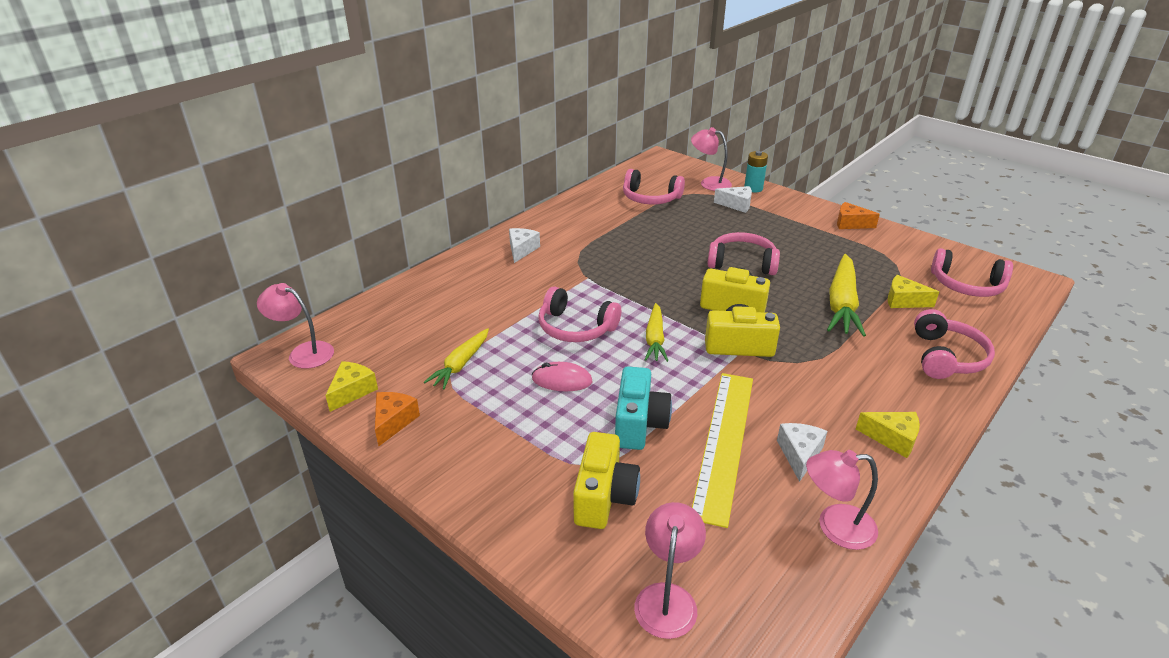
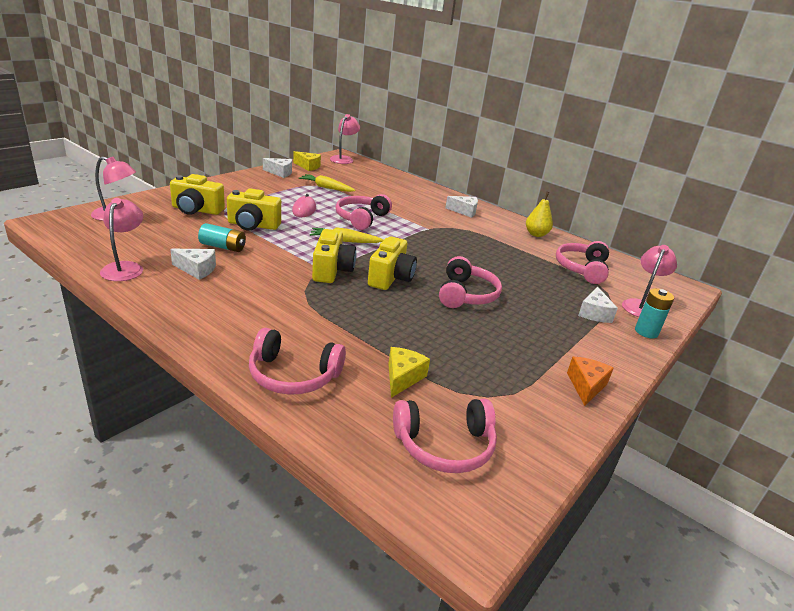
camera: 85 degrees right, 5 degrees down
(393, 422) = (280, 173): orange cheese -> white cheese
(575, 211) = (536, 234): none -> yellow pear
(639, 424) = (253, 225): turquoise camera -> yellow camera
(723, 442) = (223, 247): yellow ruler -> turquoise battery
(842, 304) = (395, 334): yellow carrot -> none
(892, 438) = (193, 310): yellow cheese -> none
(967, 285) = (444, 445): pink headphones -> pink headphones turned 120 degrees counterclockwise

